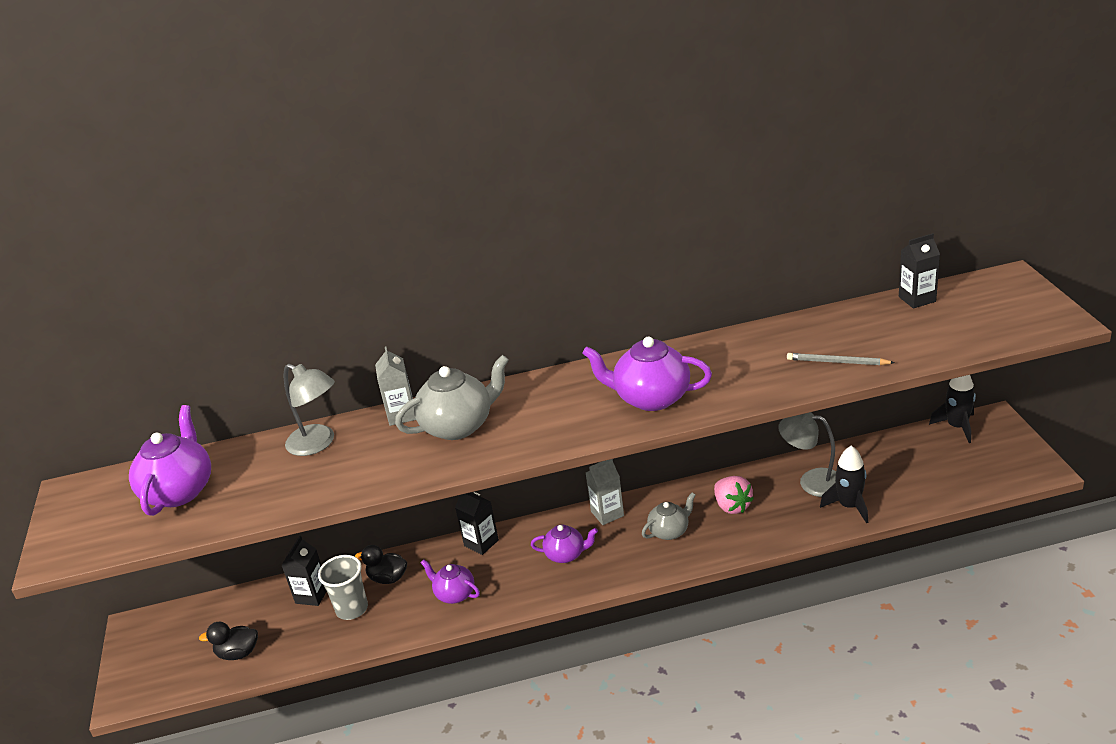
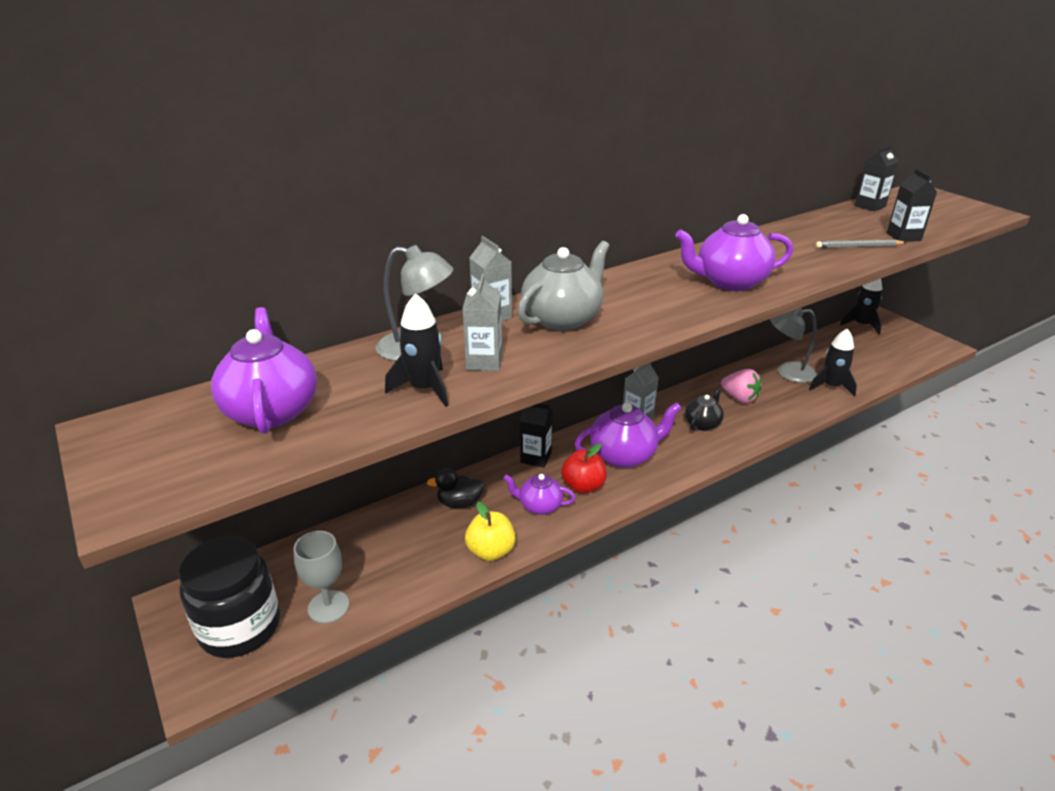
camera: 25 degrees left, 0 degrees up
(169, 656) = (240, 627): none -> black jar
(238, 653) = (328, 607): black duck -> grey goblet
(297, 487) = (424, 389): none -> black rocket
(312, 595) = (384, 532): black carton -> black carton (903, 237)
(352, 609) = (438, 538): grey cup -> none
(360, 465) = (484, 362): none -> grey carton
(388, 630) = (491, 551): none -> yellow apple
(506, 581) = (583, 486): none -> red apple
(566, 555) = (624, 455): purple teapot -> purple teapot, size x1.68
(669, 531) = (703, 424): grey teapot -> black teapot

